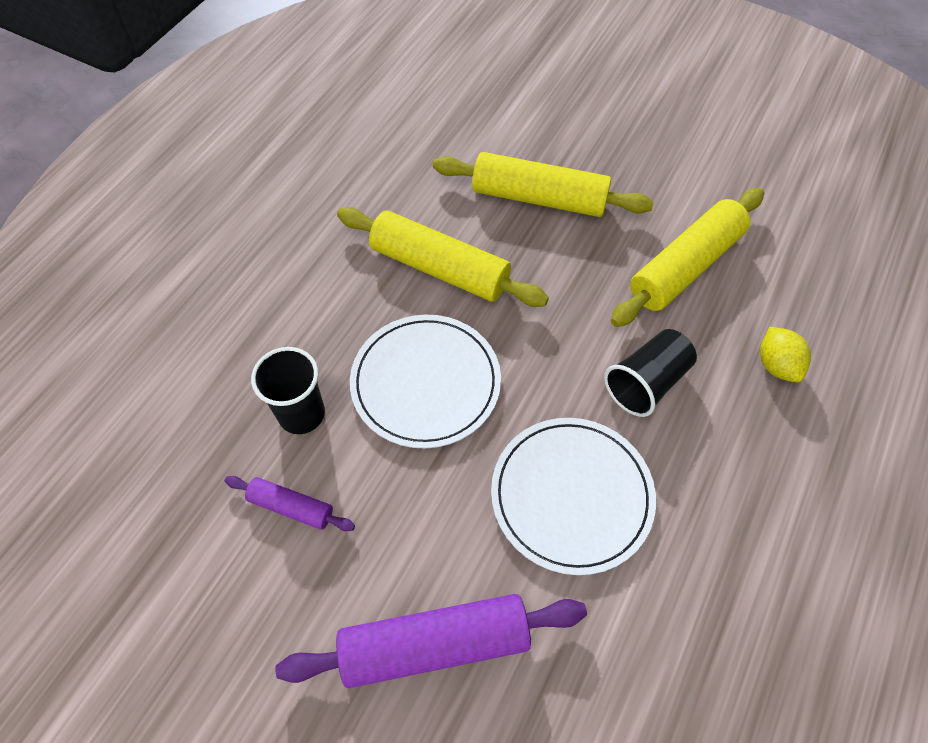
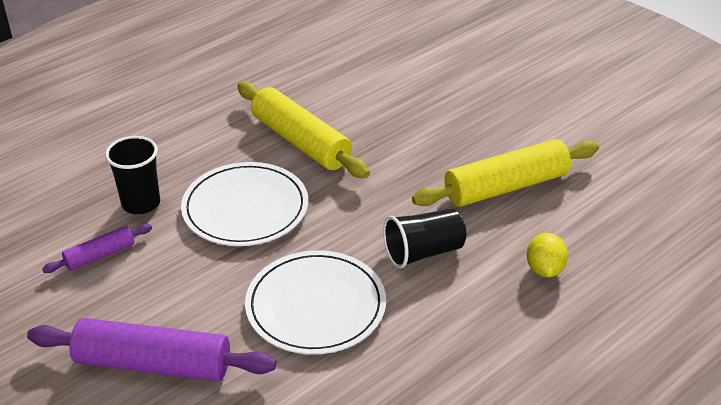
camera: 20 degrees right, 20 degrees down
(291, 507) = (100, 255): purple rolling pin -> purple rolling pin turned 75 degrees counterclockwise
(539, 198) = (409, 116): yellow rolling pin -> none

